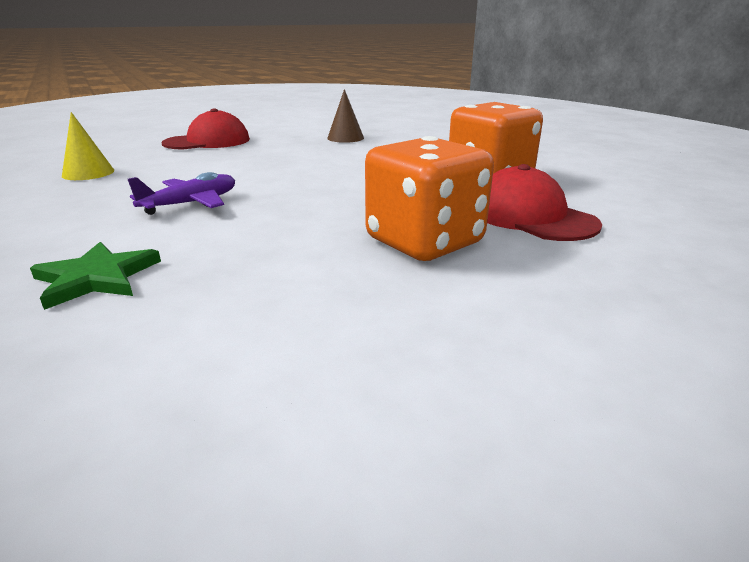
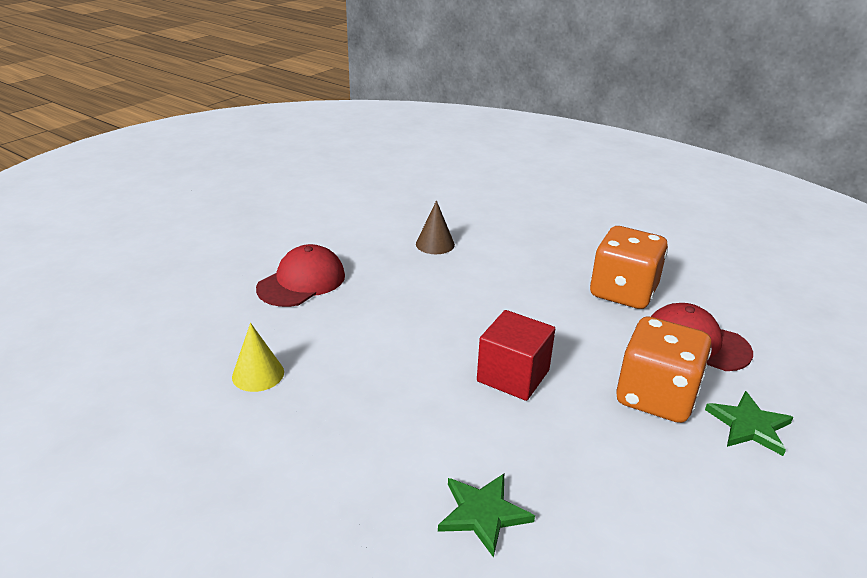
camera: 25 degrees left, 5 degrees up
(191, 204) = (429, 397): purple plane -> none
(290, 205) = (513, 376): none -> red cube
(520, 284) = (749, 425): none -> green star

